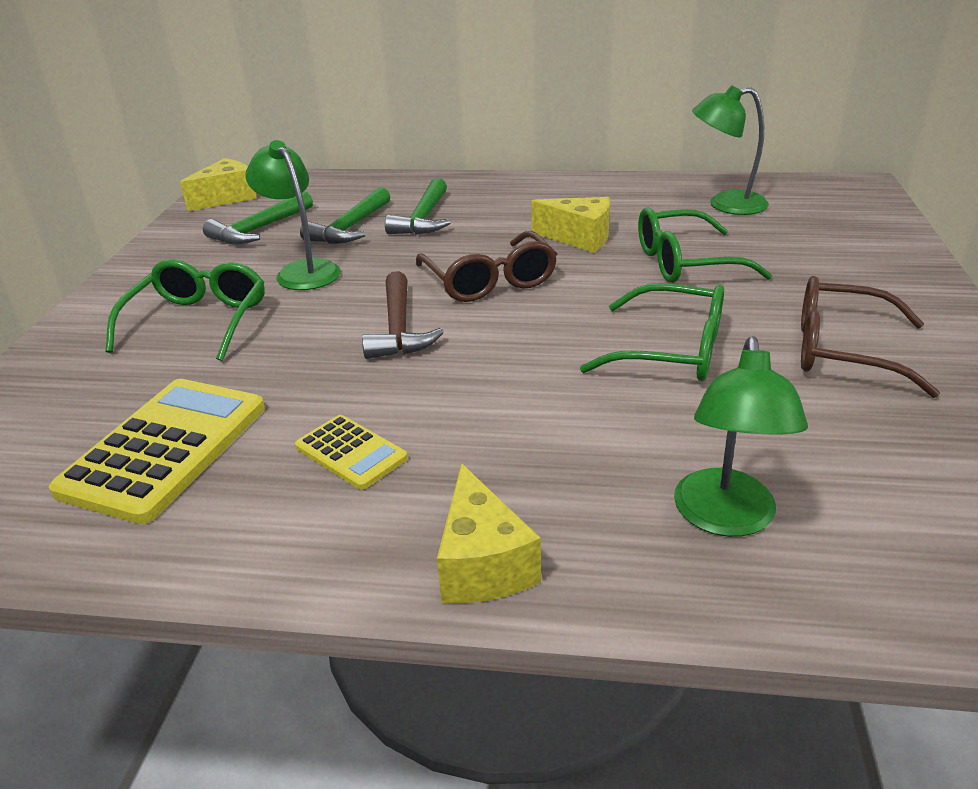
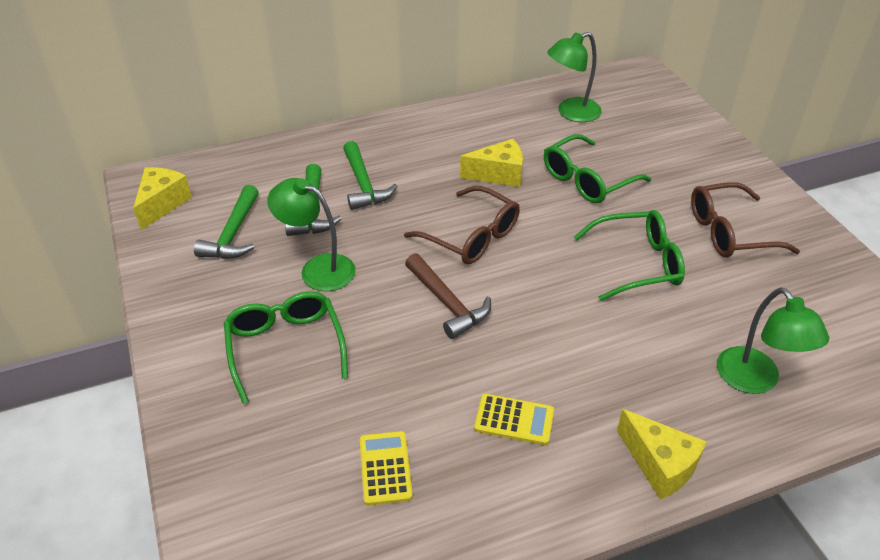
camera: 30 degrees left, 10 degrees up
(165, 449) = (385, 468): yellow calculator -> yellow calculator, size x0.53

